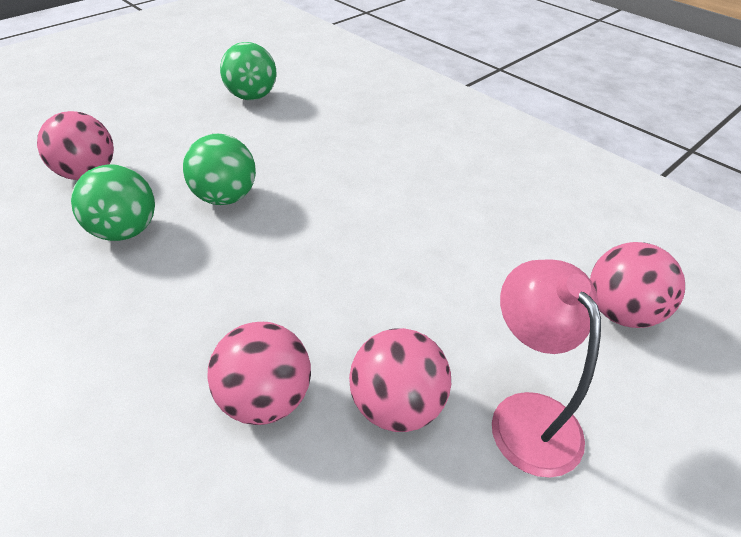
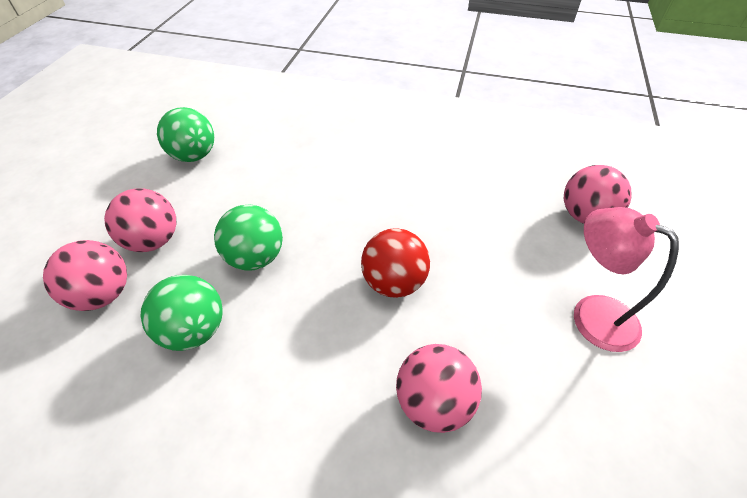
camera: 30 degrees left, 5 degrees up
(330, 275) = (394, 282): none -> red ball
(397, 405) = (518, 353): pink ball -> pink ball (153, 241)

